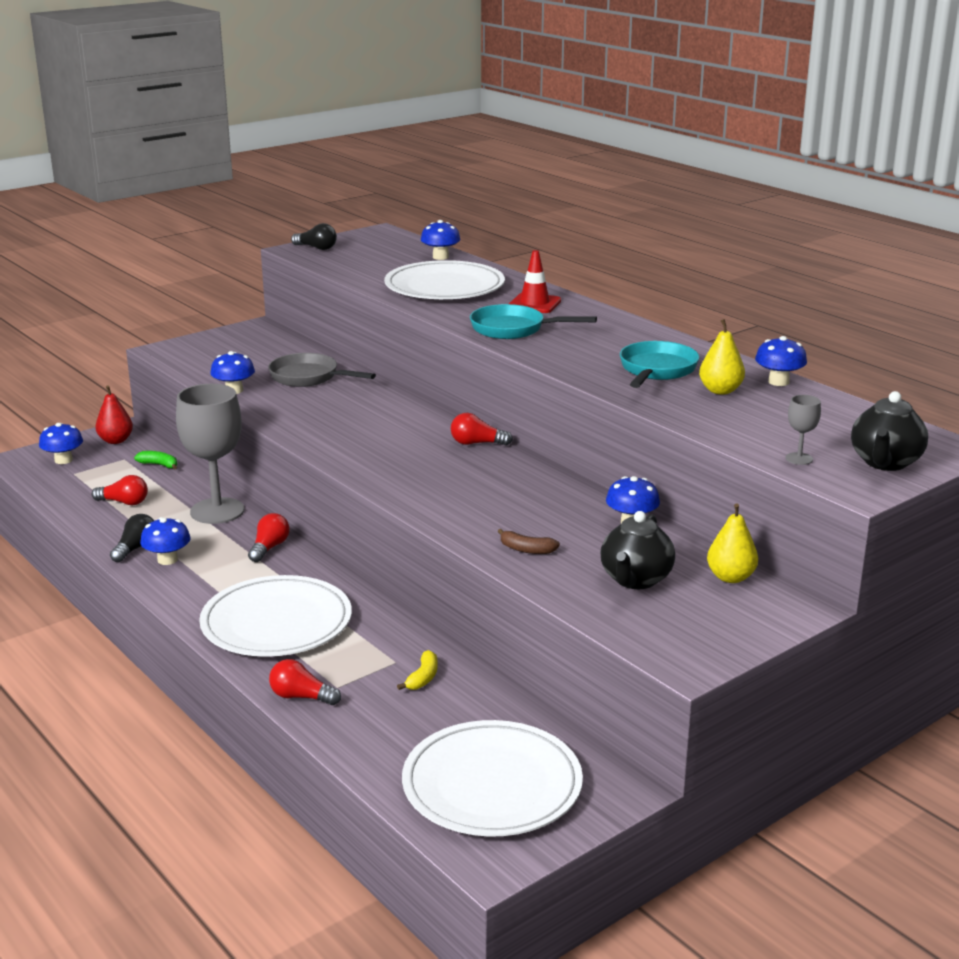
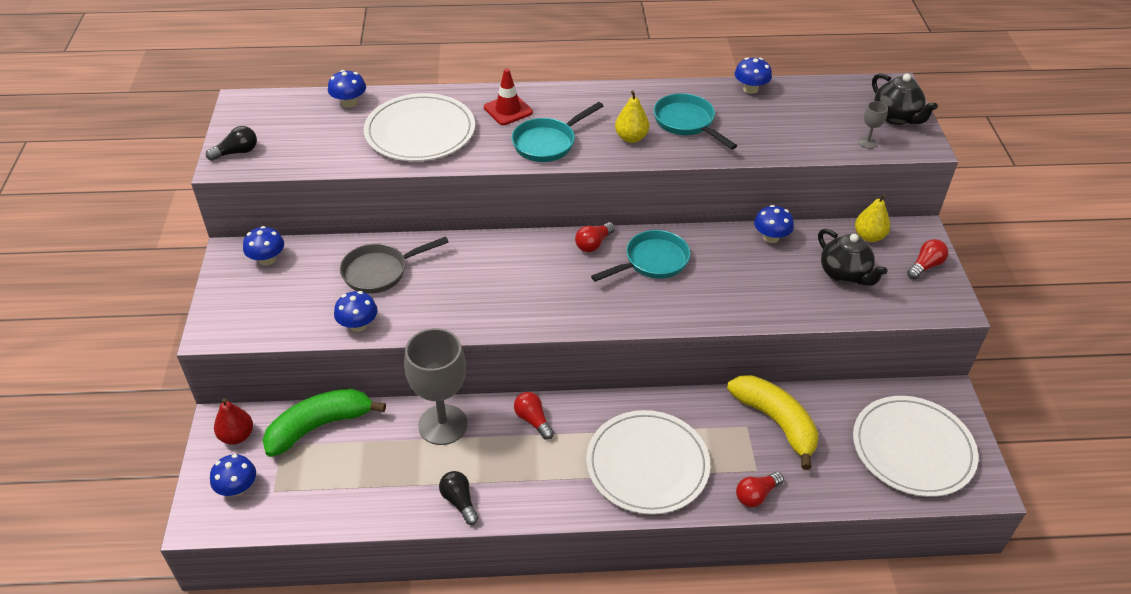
camera: 55 degrees left, 20 degrees up
(124, 502) = (368, 477): red light bulb -> red light bulb (925, 266)
(159, 465) = (319, 426): green banana -> green banana, size x2.42
(167, 560) = (497, 489): blue mushroom -> blue mushroom (267, 259)
(423, 678) = (776, 422): yellow banana -> yellow banana, size x2.42
(493, 476) = (652, 262): none -> turquoise pan
(526, 549) = (771, 300): brown banana -> none
(720, 391) = (744, 117): yellow pear -> yellow pear (631, 138)

